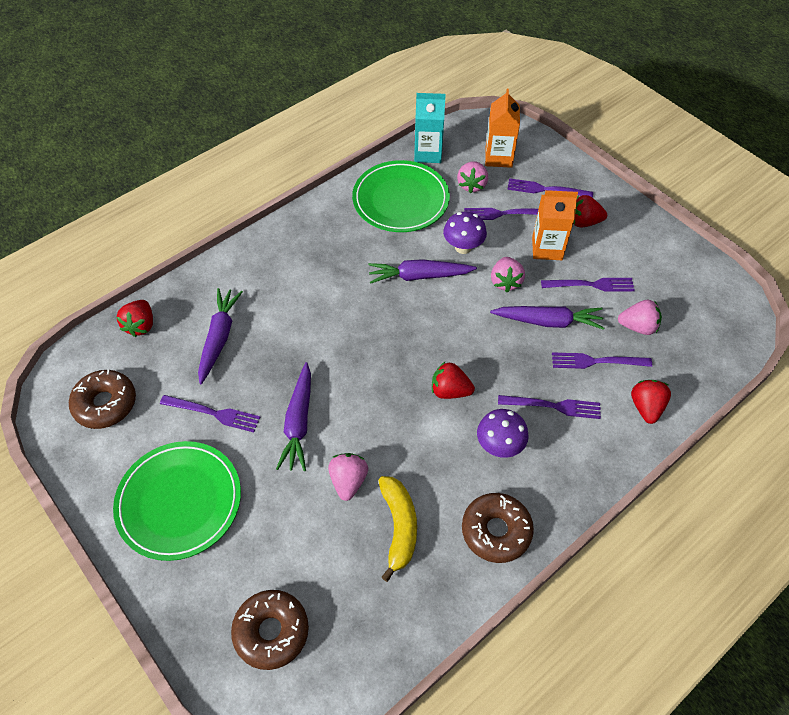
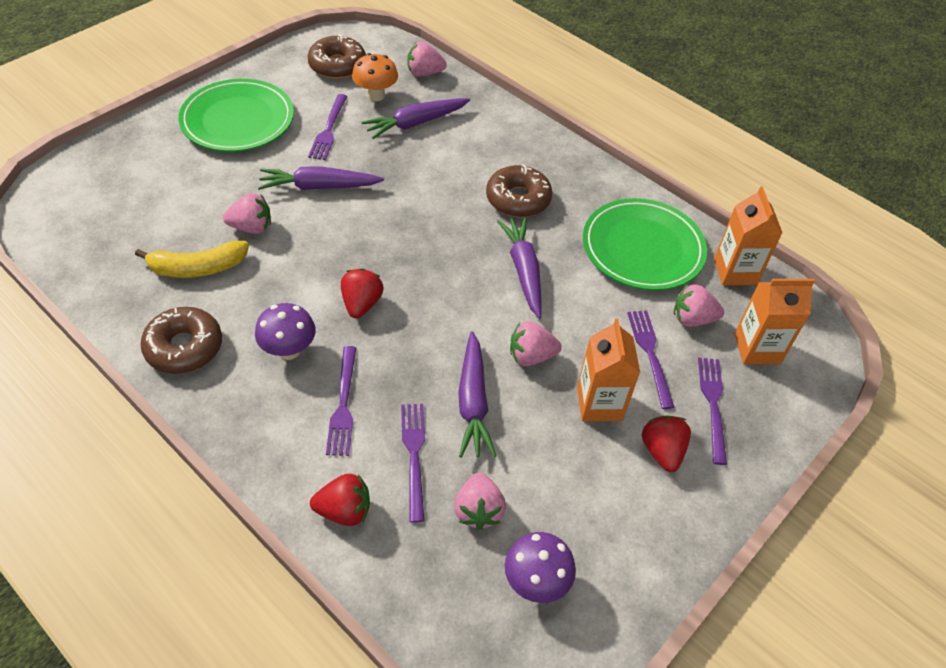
camera: 80 degrees right, 5 degrees down
(141, 325) = (424, 73): red strawberry -> pink strawberry
(167, 370) = (376, 95): none -> orange mushroom
(219, 338) = (416, 123): purple carrot -> purple carrot turned 150 degrees clockwise
(271, 631) = (108, 188): brown donut -> brown donut (518, 199)
(428, 153) = (735, 271): turquoise carton -> orange carton
(463, 247) = (579, 311): purple mushroom -> purple mushroom (536, 582)
(592, 285) = (544, 456): purple fork -> none

